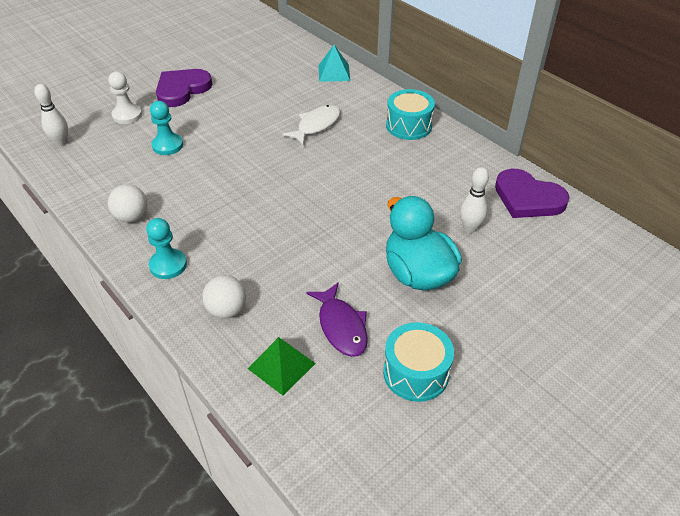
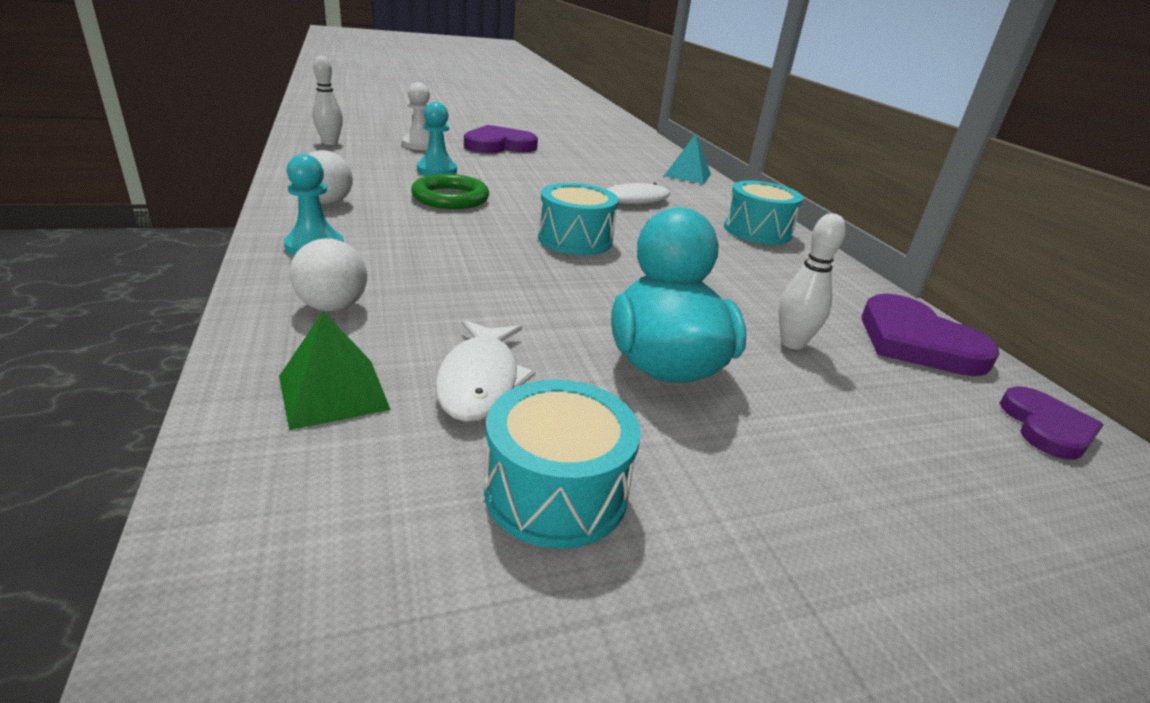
camera: 20 degrees right, 15 degrees down
(203, 175) = (450, 198): none -> green ring
(310, 186) = (575, 239): none -> turquoise drum
(341, 326) = (480, 381): purple fish -> white fish
(597, 237) = (1046, 427): none -> purple heart

